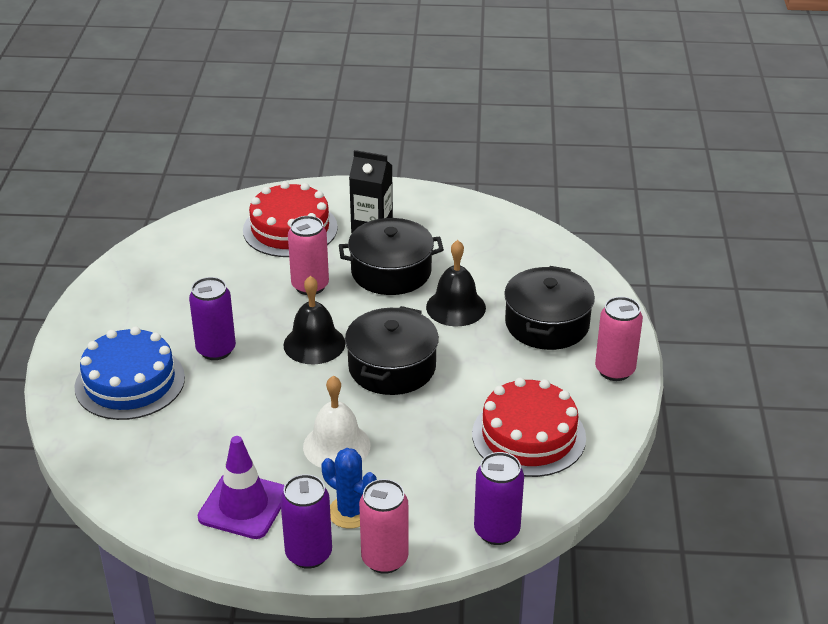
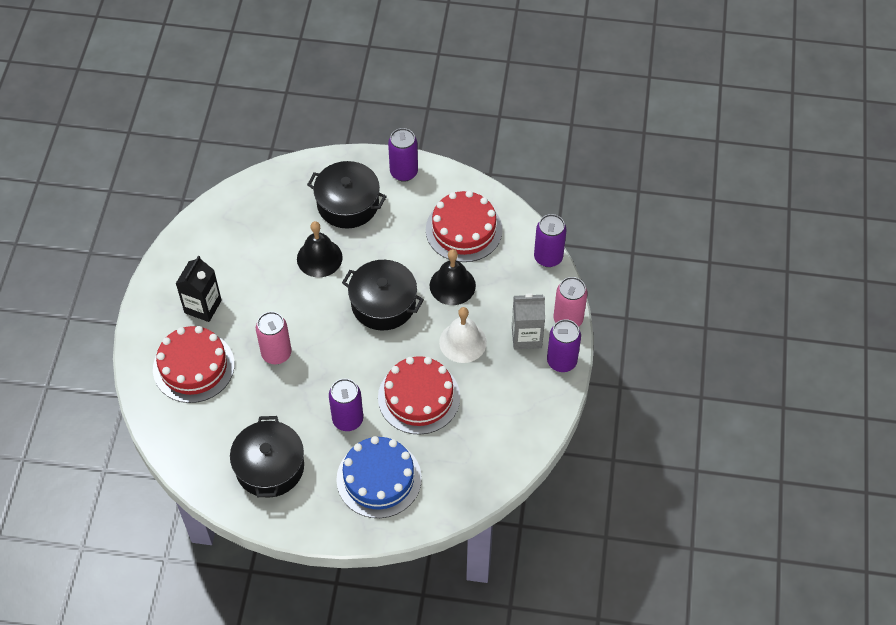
camera: 85 degrees left, 20 degrees up
(243, 506) = (516, 399): purple traffic cone -> none
(248, 409) = (419, 397): none -> red cake
(314, 344) = (350, 353): black bell -> black bell (452, 285)
(350, 512) = (526, 336): blue cactus -> grey carton
(391, 272) = (267, 297): black pot -> black pot (269, 467)
(614, 370) = (404, 172): pink can -> purple can

